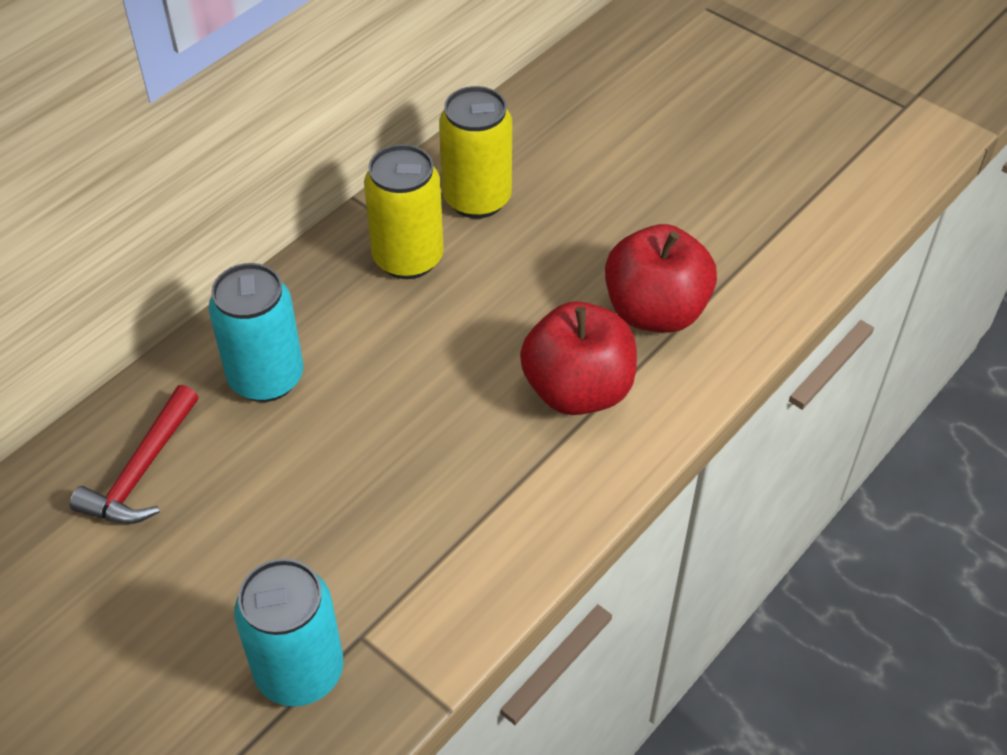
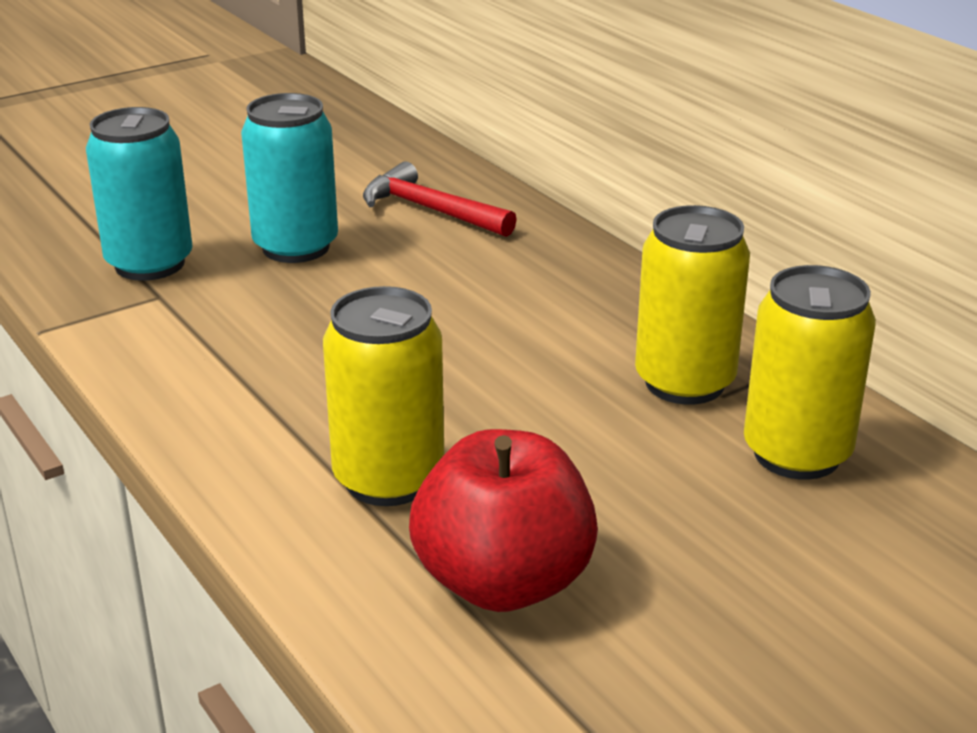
camera: 105 degrees right, 20 degrees down
(266, 378) = (519, 276): turquoise can -> turquoise can (296, 247)
(578, 390) = (388, 479): red apple -> yellow can

